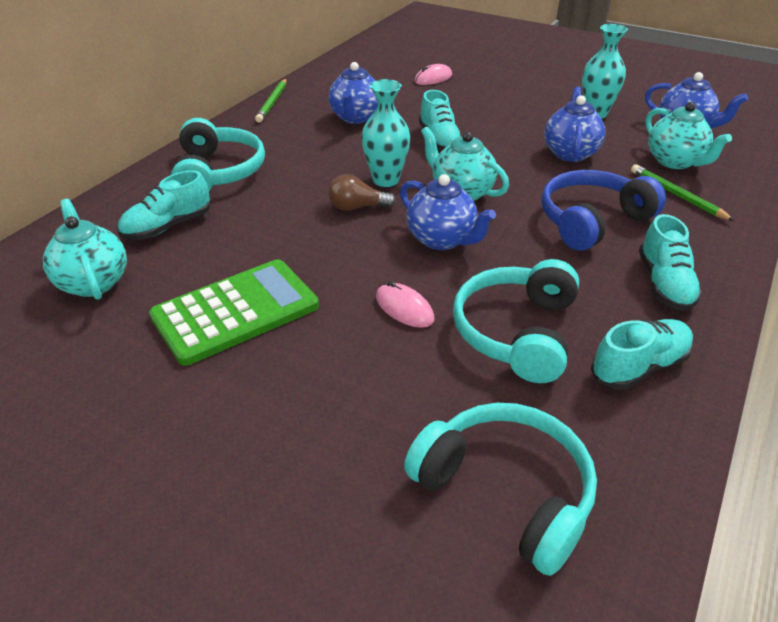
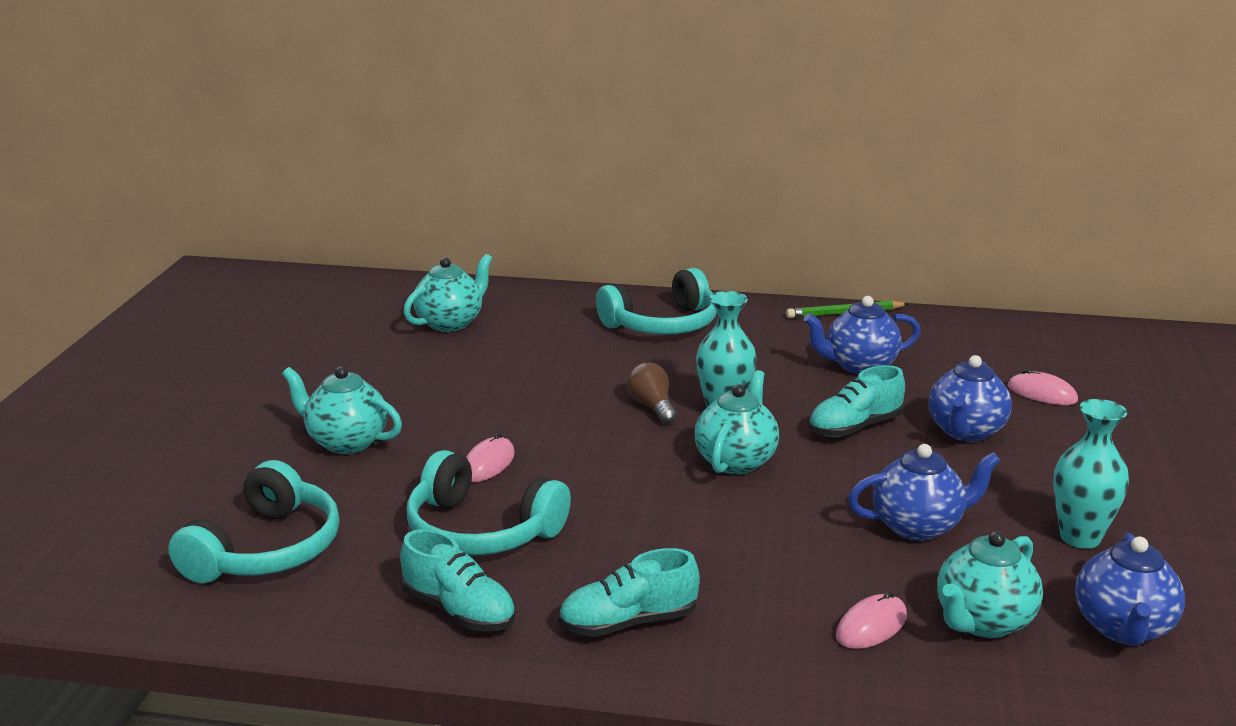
camera: 70 degrees right, 15 degrees down
(168, 227) = (549, 328): turquoise shoe -> none
(235, 311) = (442, 388): green calculator -> none
(306, 398) = (346, 442): none -> turquoise teapot
(442, 239) = (623, 464): blue teapot -> blue teapot (965, 432)
(517, 332) = (481, 530): turquoise headphones -> turquoise headphones turned 150 degrees counterclockwise
(592, 221) = (740, 559): blue headphones -> none
(676, 195) = (871, 626): green pencil -> pink mouse

